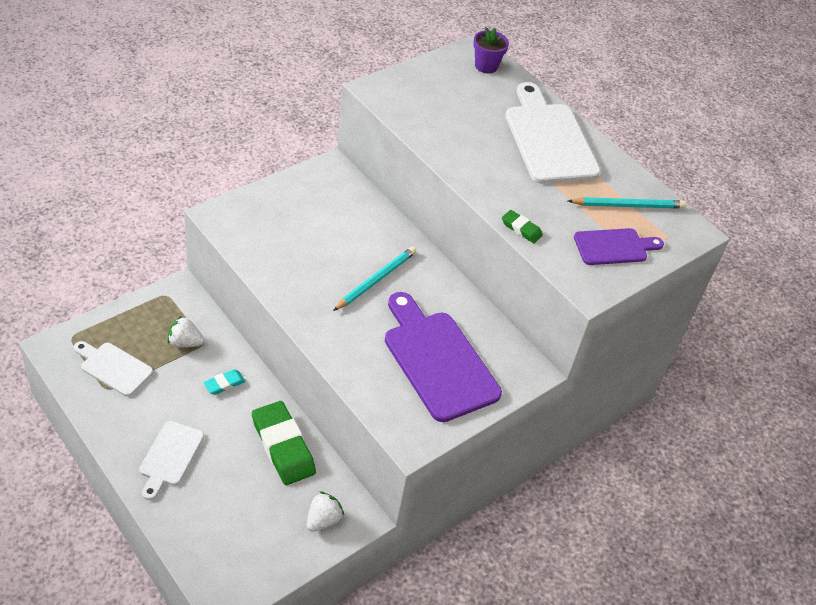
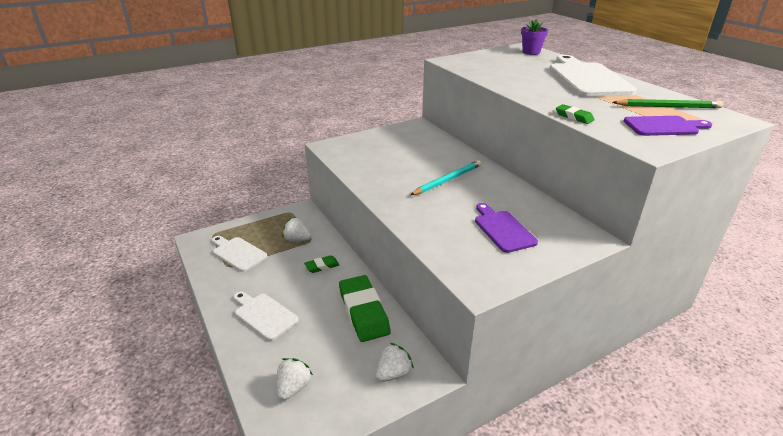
camera: 15 degrees right, 15 degrees down
(170, 456) = (264, 315): white cutting board -> white cutting board turned 105 degrees clockwise
(222, 542) = (293, 387): none -> white strawberry
(224, 384) = (322, 266): turquoise eraser -> green eraser
(438, 361) = (503, 229): purple cutting board -> purple cutting board, size x0.56
(628, 205) = (668, 107): turquoise pencil -> green pencil

